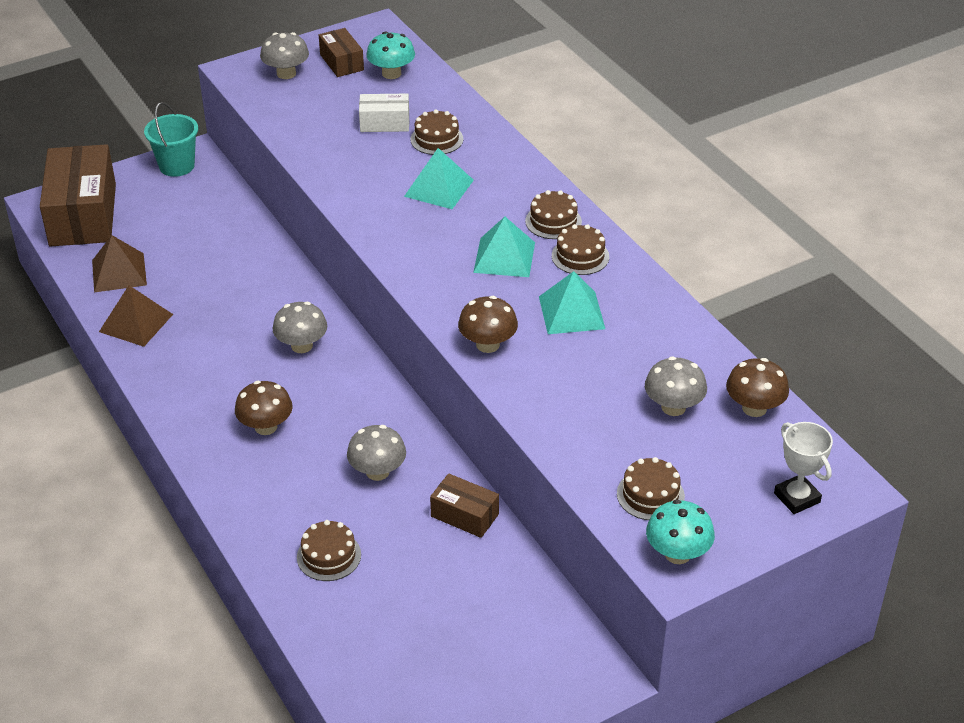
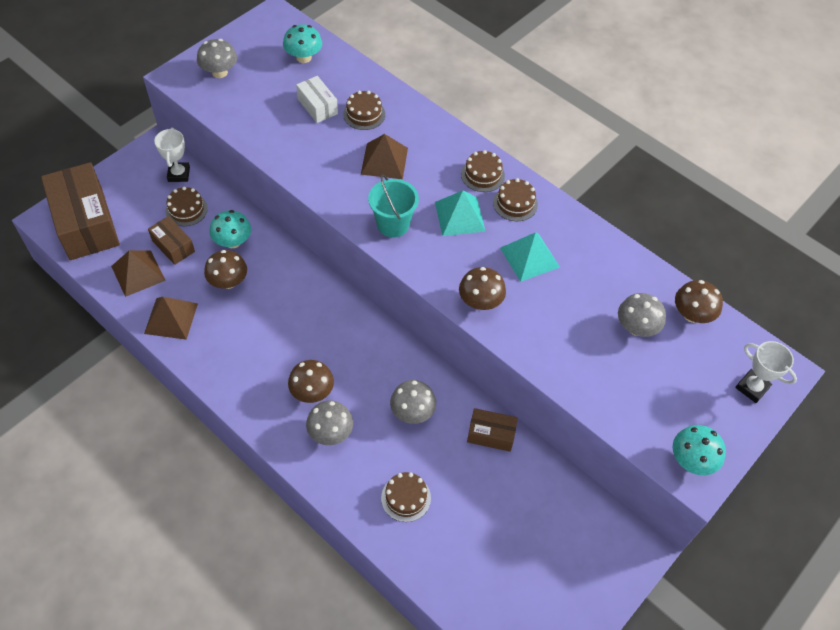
camera: 20 degrees left, 15 degrees up
(177, 166) = (145, 161): turquoise bucket -> turquoise bucket (393, 224)
(209, 185) = (179, 174): none -> white trophy
(218, 300) = (228, 281): none -> brown mushroom
(241, 261) = (233, 241): none -> turquoise mushroom
(301, 346) = (310, 310): grey mushroom -> grey mushroom (330, 432)
(342, 62) = (260, 53): brown box -> brown box (173, 246)
(384, 123) = (317, 106): white box -> white box turned 75 degrees clockwise
(438, 188) = (384, 161): turquoise pyramid -> brown pyramid
(650, 495) = (652, 412): brown cake -> brown cake (186, 210)

